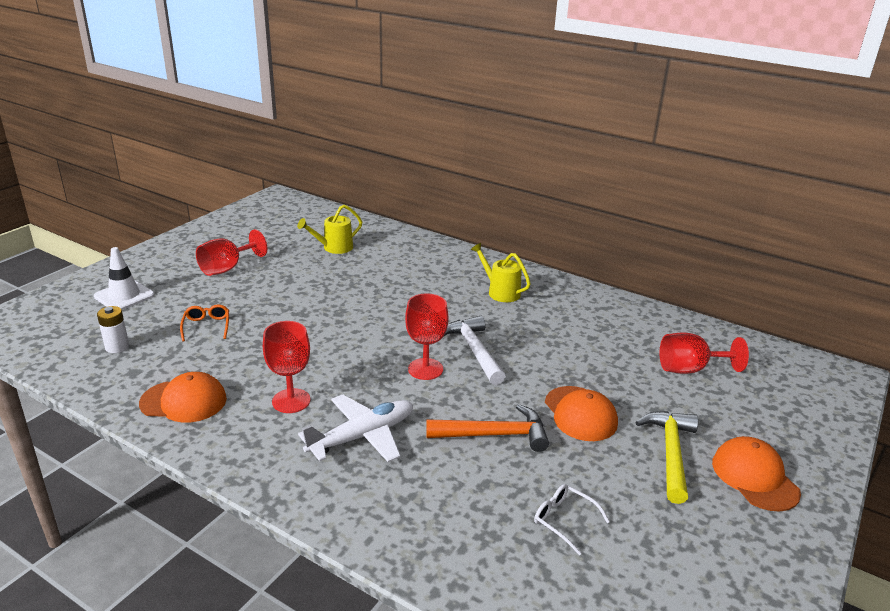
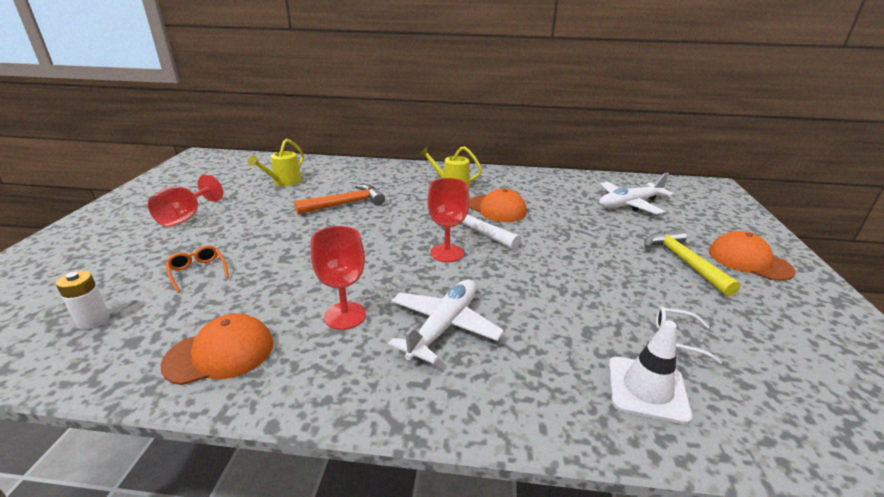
camera: 25 degrees left, 0 degrees up
(124, 296) = (74, 267): white traffic cone -> white traffic cone (647, 389)
(495, 434) = (553, 288): orange hammer -> orange hammer (346, 204)
(580, 414) = (596, 253): orange cap -> orange cap (497, 208)
(690, 369) = (630, 204): red goblet -> white plane

